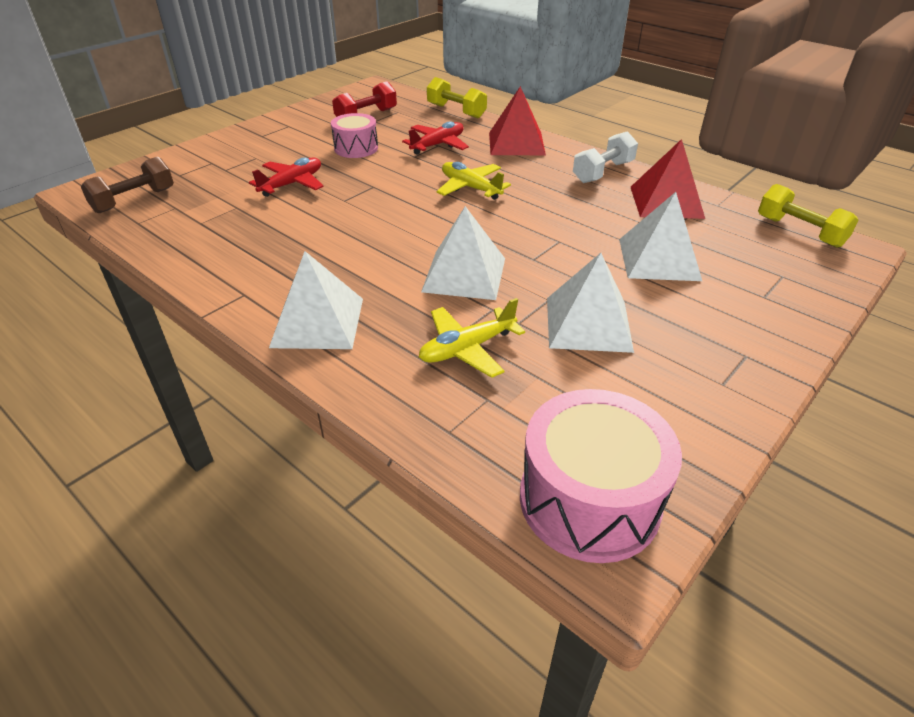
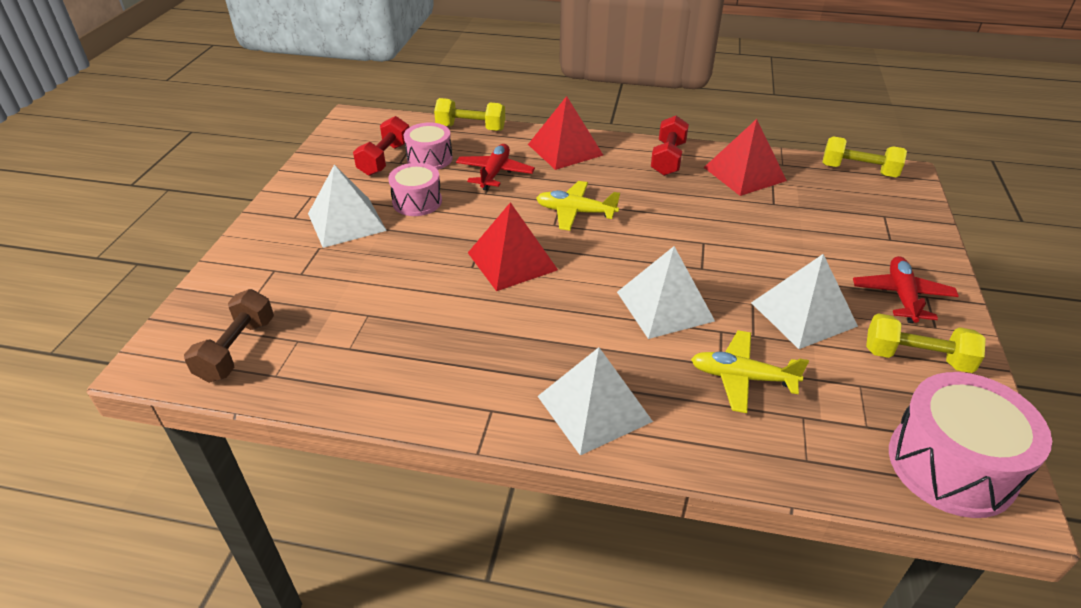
camera: 30 degrees left, 0 degrees up
(292, 184) = (397, 266): red plane -> red plane (901, 296)
(378, 205) = (512, 261): none -> red pyramid
(399, 123) = (429, 158): none -> pink drum
(467, 348) = (742, 377): yellow plane -> yellow plane turned 75 degrees clockwise
(603, 172) = (668, 159): white dumbbell -> red dumbbell
(659, 259) = (792, 232): white pyramid -> white pyramid (346, 222)
(666, 400) = (916, 358): none -> yellow dumbbell

